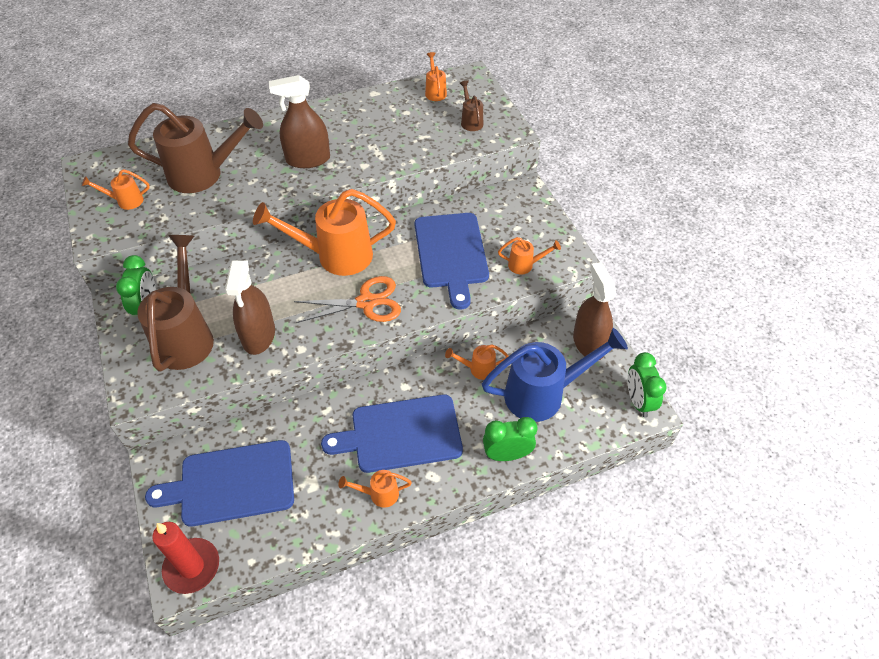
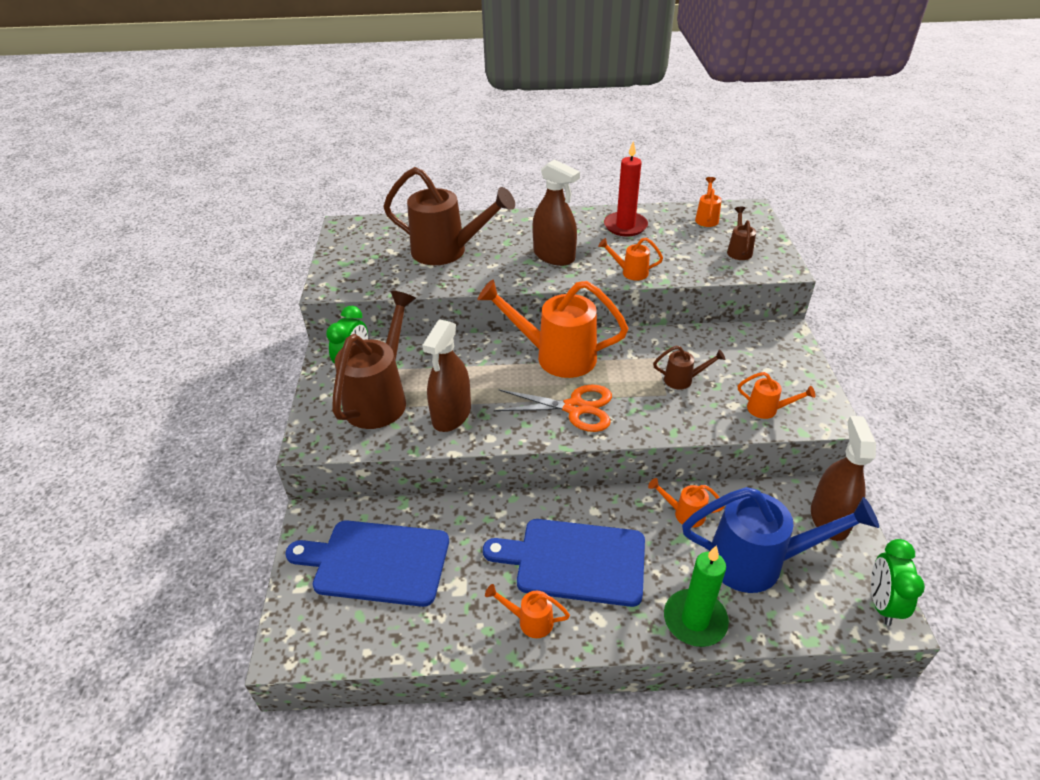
camera: 20 degrees right, 10 degrees down
(125, 201) = (366, 261): orange watering can -> orange watering can (630, 272)
(192, 567) = (304, 638): red candle -> red candle (625, 226)
(308, 159) = (554, 256): brown spray bottle -> brown spray bottle turned 150 degrees counterclockwise
(451, 253) = (683, 380): blue cutting board -> brown watering can
(507, 454) = (695, 620): green clock -> green candle

